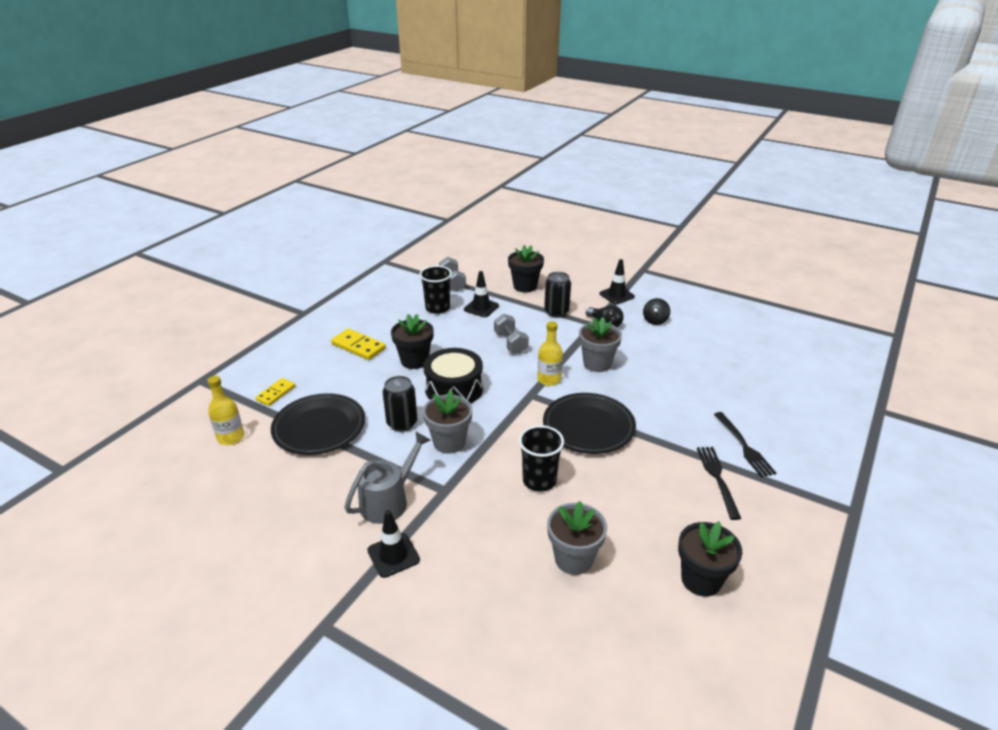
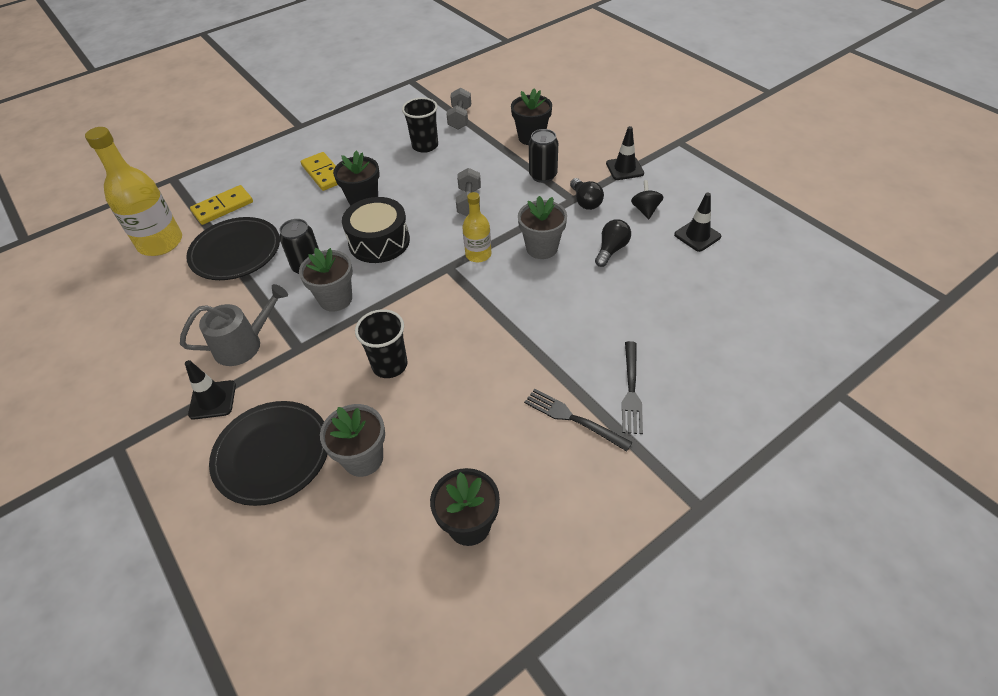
camera: 25 degrees right, 15 degrees up
(231, 437) = (160, 243): yellow bottle -> yellow bottle, size x1.79
(276, 393) = (223, 207): yellow domino -> yellow domino, size x1.50
(481, 308) = (468, 154): black traffic cone -> black traffic cone (697, 236)
(588, 426) = (480, 319): black plate -> black plate (272, 454)
(652, 353) = (611, 250): none -> black light bulb
(655, 320) = (645, 210): black spinning top -> black spinning top turned 135 degrees clockwise
(717, 478) = (572, 418): black fork -> black fork turned 75 degrees counterclockwise

